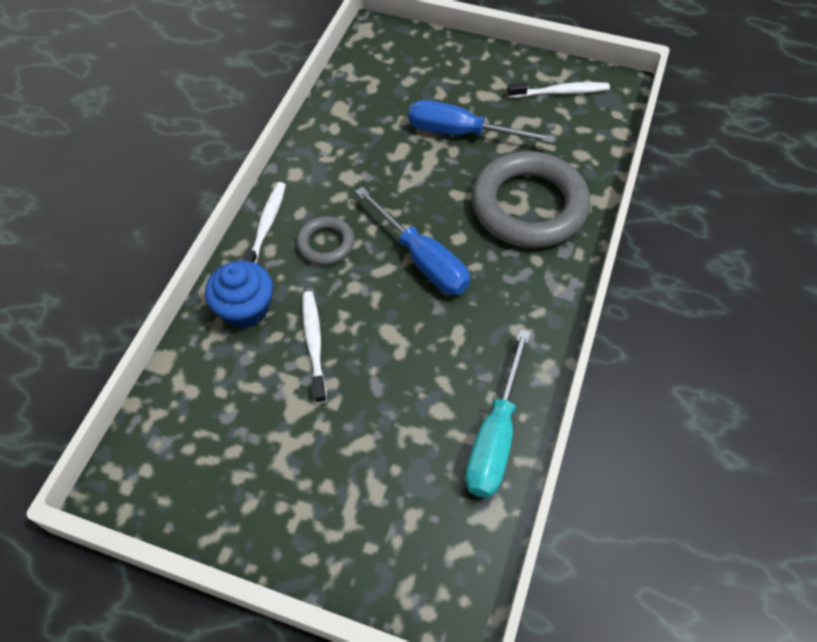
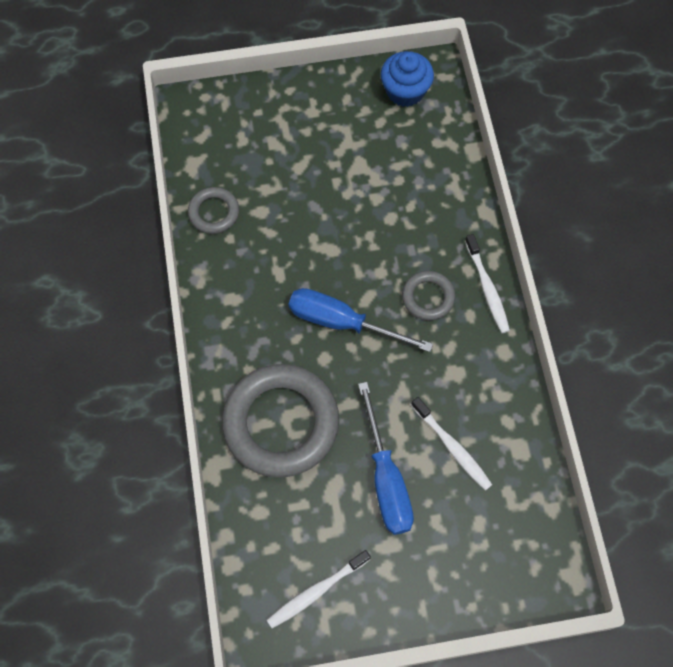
camera: 150 degrees right, 10 degrees up
(245, 308) = (448, 214): blue cupcake -> blue cupcake (405, 91)
(314, 344) = (378, 214): white toothbrush -> white toothbrush (452, 447)
(461, 133) = (386, 478): blue screwdriver -> blue screwdriver turned 90 degrees clockwise
(495, 436) = (214, 212): turquoise screwdriver -> grey ring

